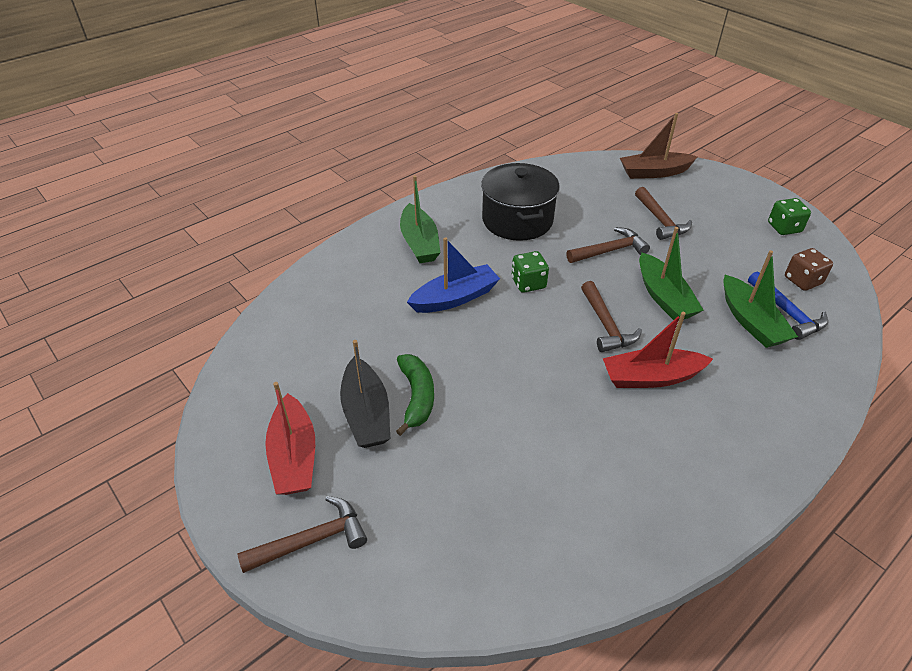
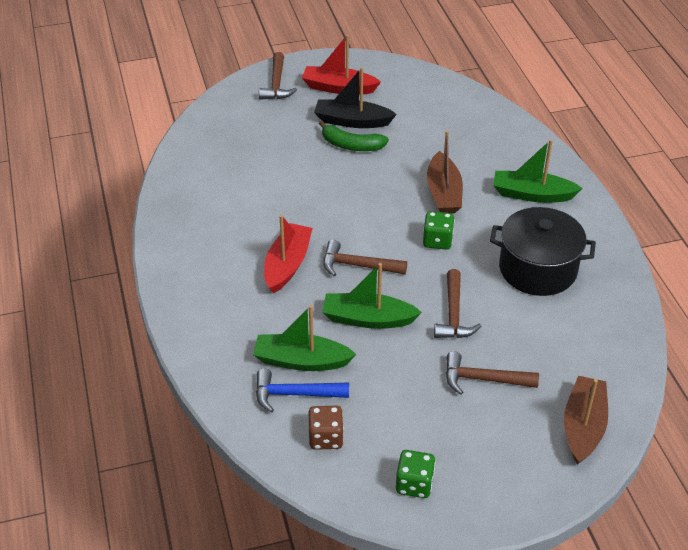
camera: 115 degrees right, 0 degrees up
(455, 298) = (443, 193): blue boat -> brown boat

